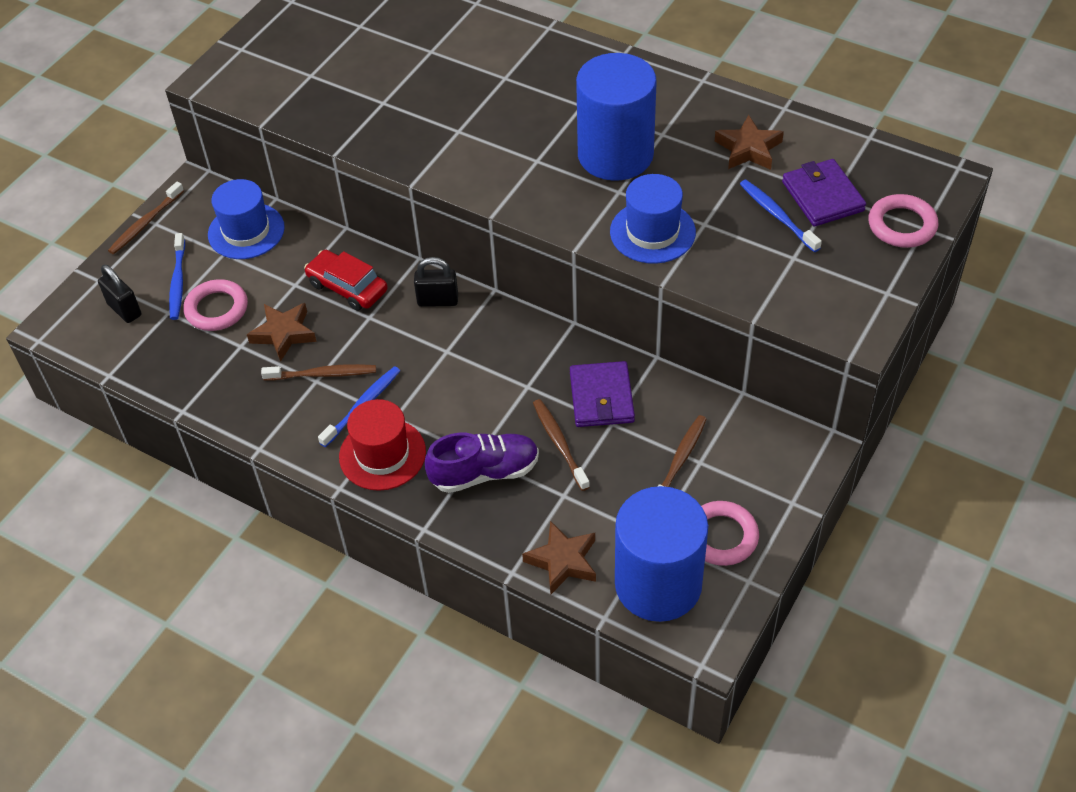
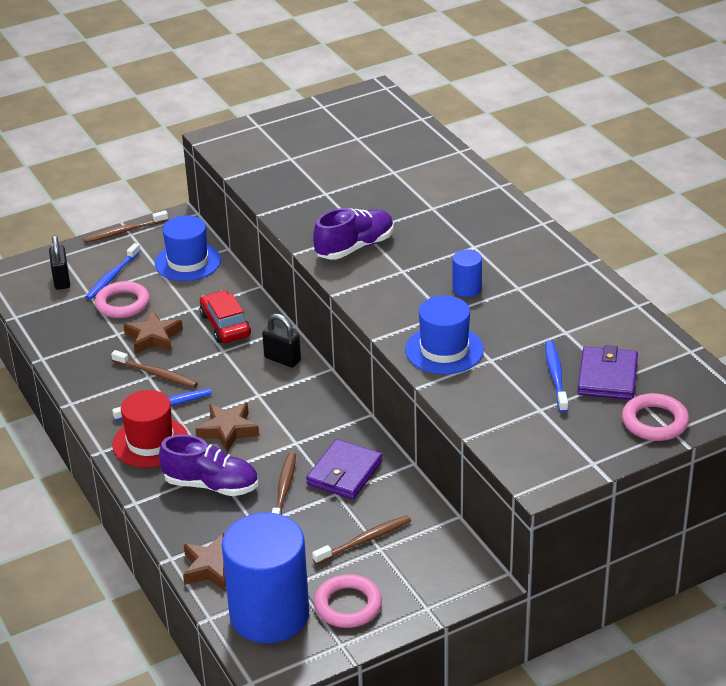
camera: 30 degrees right, 15 degrees down
(467, 153) = (355, 247): none -> purple shoe
(615, 155) = (467, 288): blue cylinder -> blue cylinder, size x0.42
(748, 149) = (578, 323): brown star -> brown star (228, 430)

